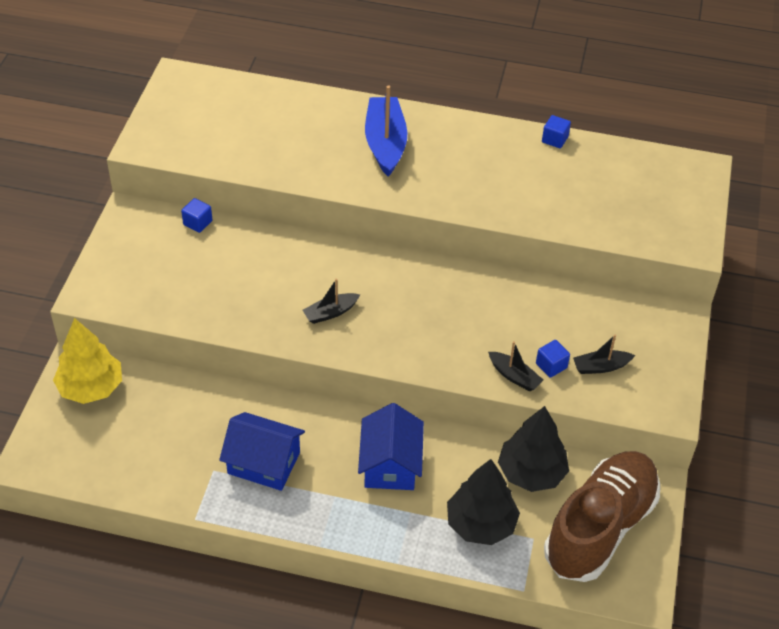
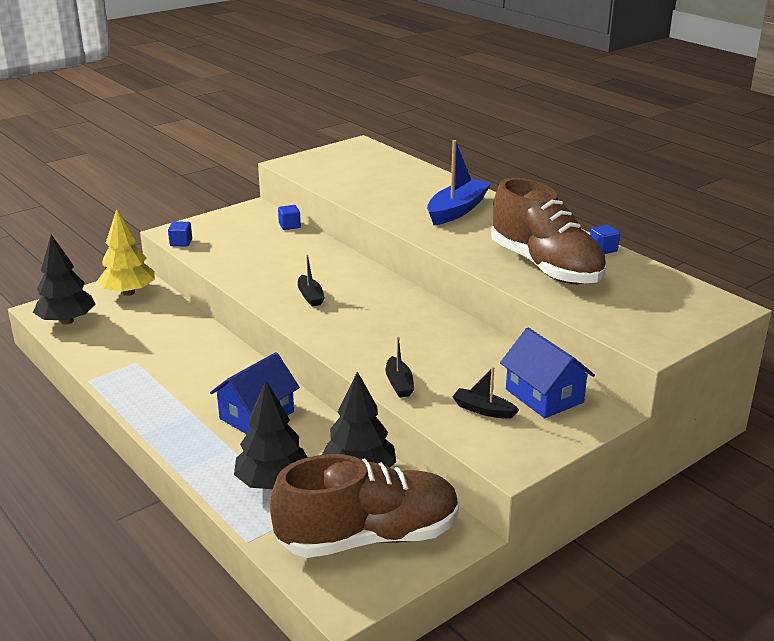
camera: 40 degrees right, 20 degrees down
(76, 461) = (67, 321): none -> black tree
(264, 463) = (173, 373): blue house -> blue house (544, 396)
(330, 313) = (310, 296): black boat -> black boat turned 120 degrees counterclockwise
(534, 188) = (545, 267): none -> brown shoe
(551, 366) = (439, 391): blue cube -> blue cube (181, 242)

